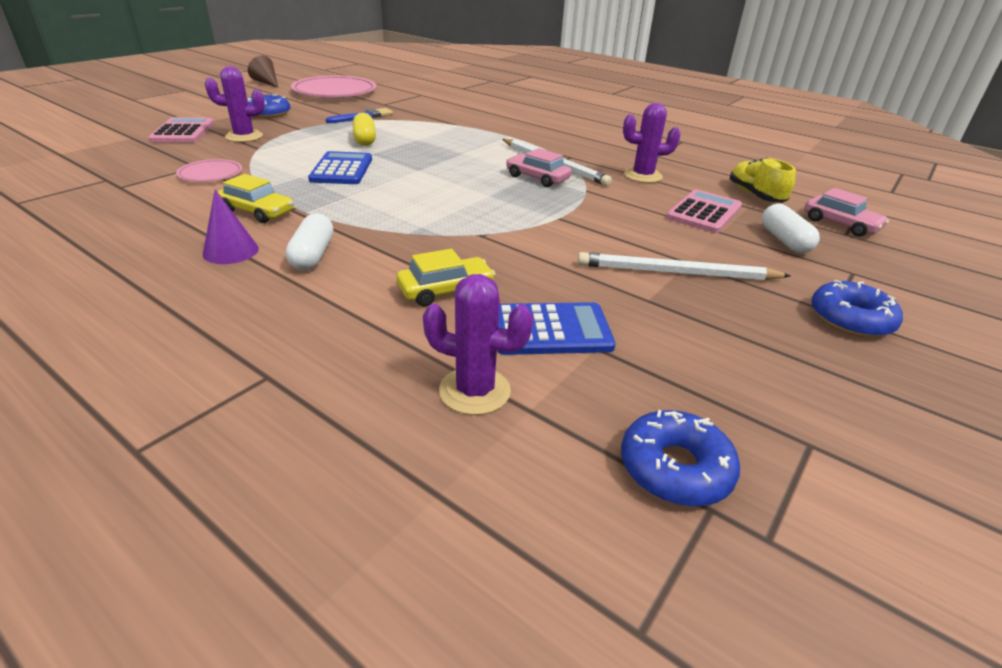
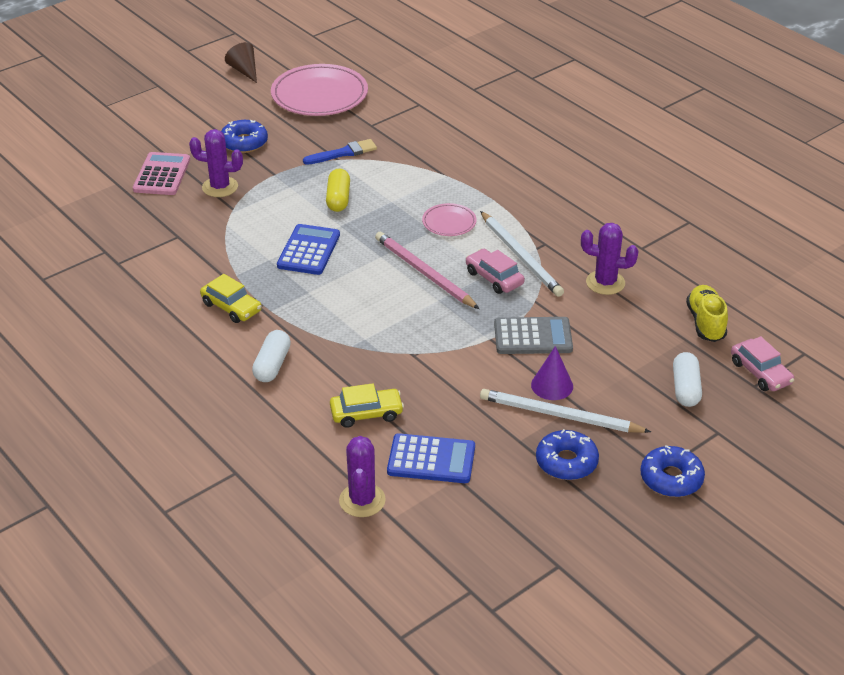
camera: 15 degrees right, 5 degrees up
(210, 174) = (191, 250): pink plate -> pink plate (449, 222)
(231, 251) = (211, 354): purple cone -> purple cone (552, 385)
(466, 178) = (424, 273): none -> pink pencil
(474, 391) = (362, 500): purple cactus -> purple cactus turned 60 degrees clockwise
(601, 214) = (533, 337): none -> grey calculator
(675, 468) = (463, 567): blue donut -> blue donut (566, 462)
(704, 212) = (634, 344): pink calculator -> none

